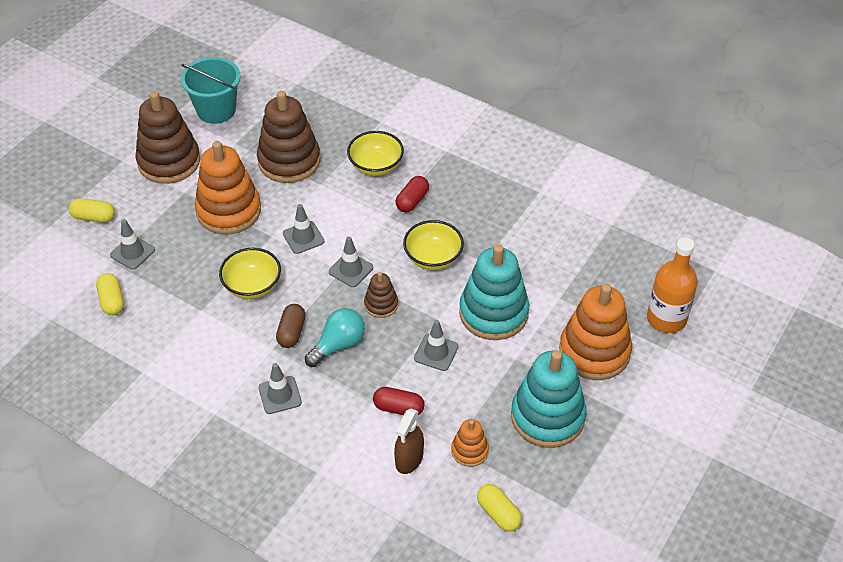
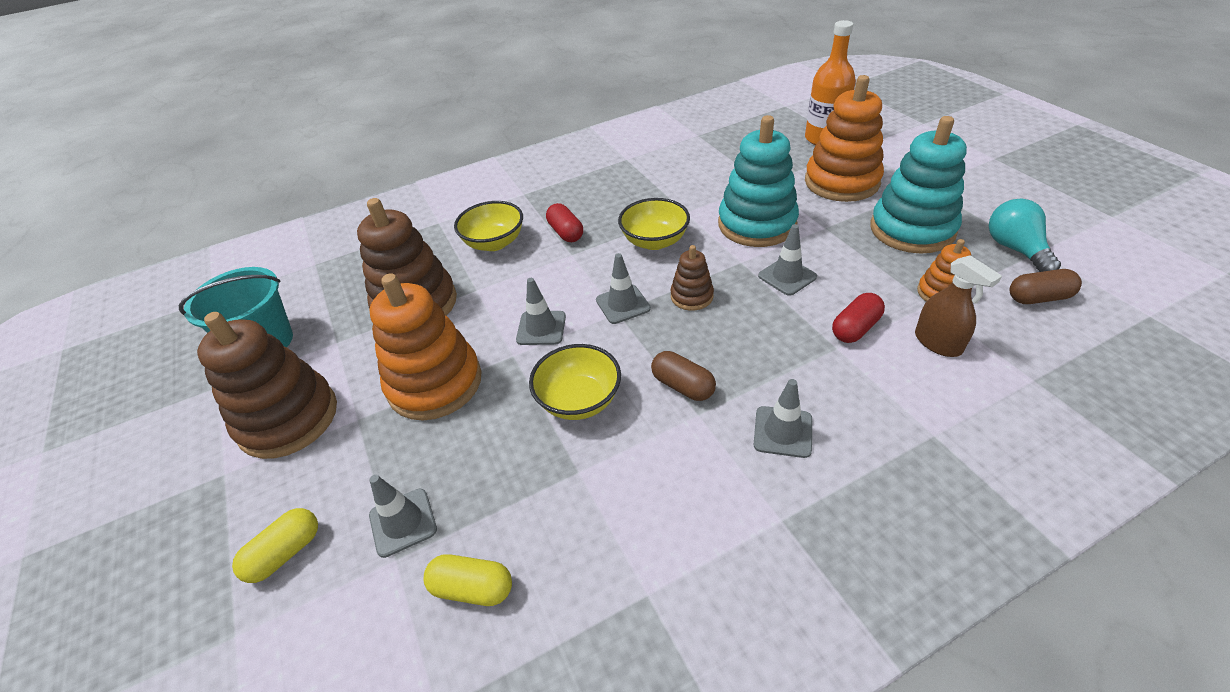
camera: 55 degrees left, 5 degrees down
(338, 345) = (730, 349): turquoise light bulb -> turquoise light bulb (1015, 249)
(498, 513) = (1038, 298): yellow capsule -> brown capsule

